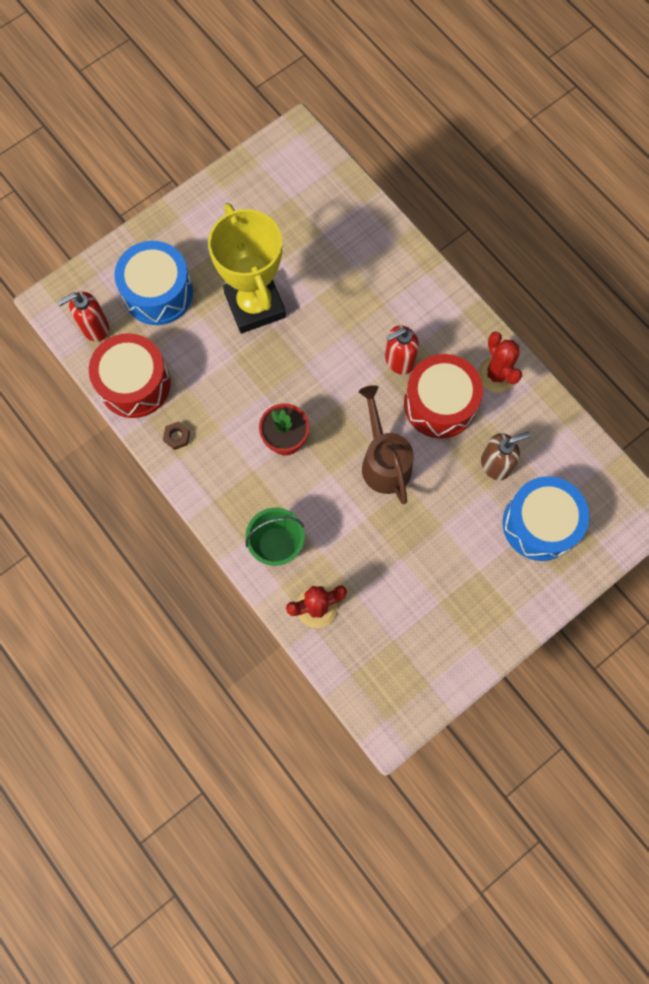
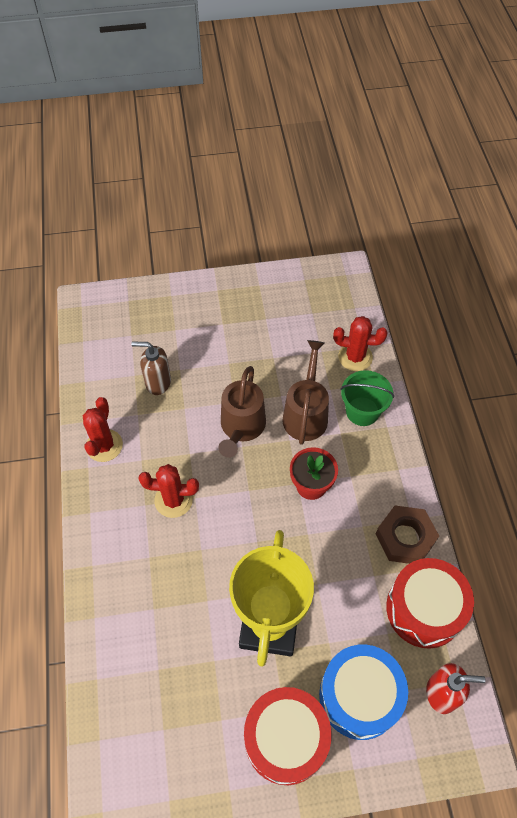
camera: 150 degrees left, 15 degrees down
(177, 436) = (405, 538): brown nut -> brown nut, size x2.18
(331, 511) = (306, 413): none -> brown watering can
(399, 360) = (173, 500): red soap dispenser -> red cactus
(439, 404) = (166, 447): red drum -> red drum (286, 739)
(539, 524) = (158, 330): blue drum -> none

